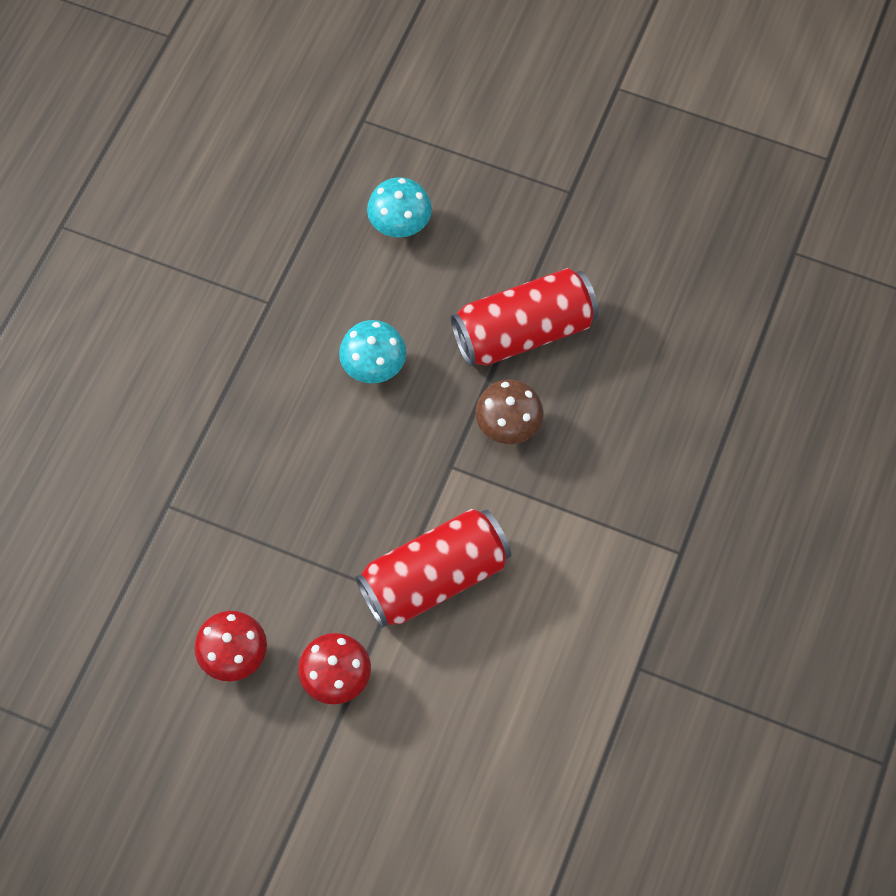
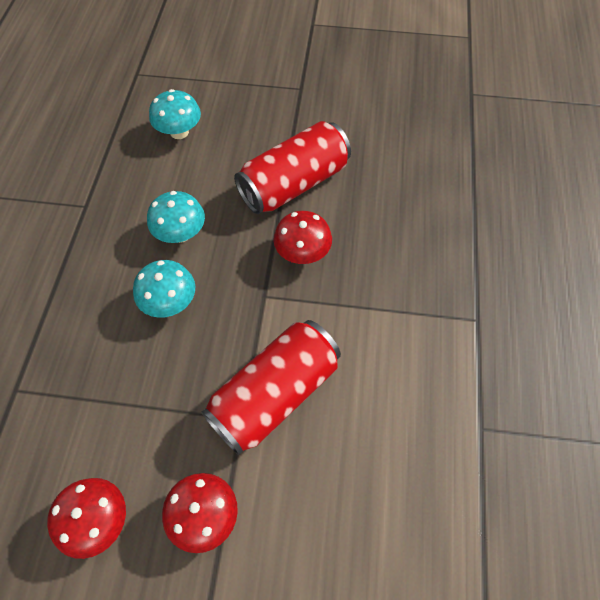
camera: 15 degrees left, 5 degrees down
(345, 448) = (170, 302): none -> turquoise mushroom
(508, 425) = (302, 253): brown mushroom -> red mushroom

